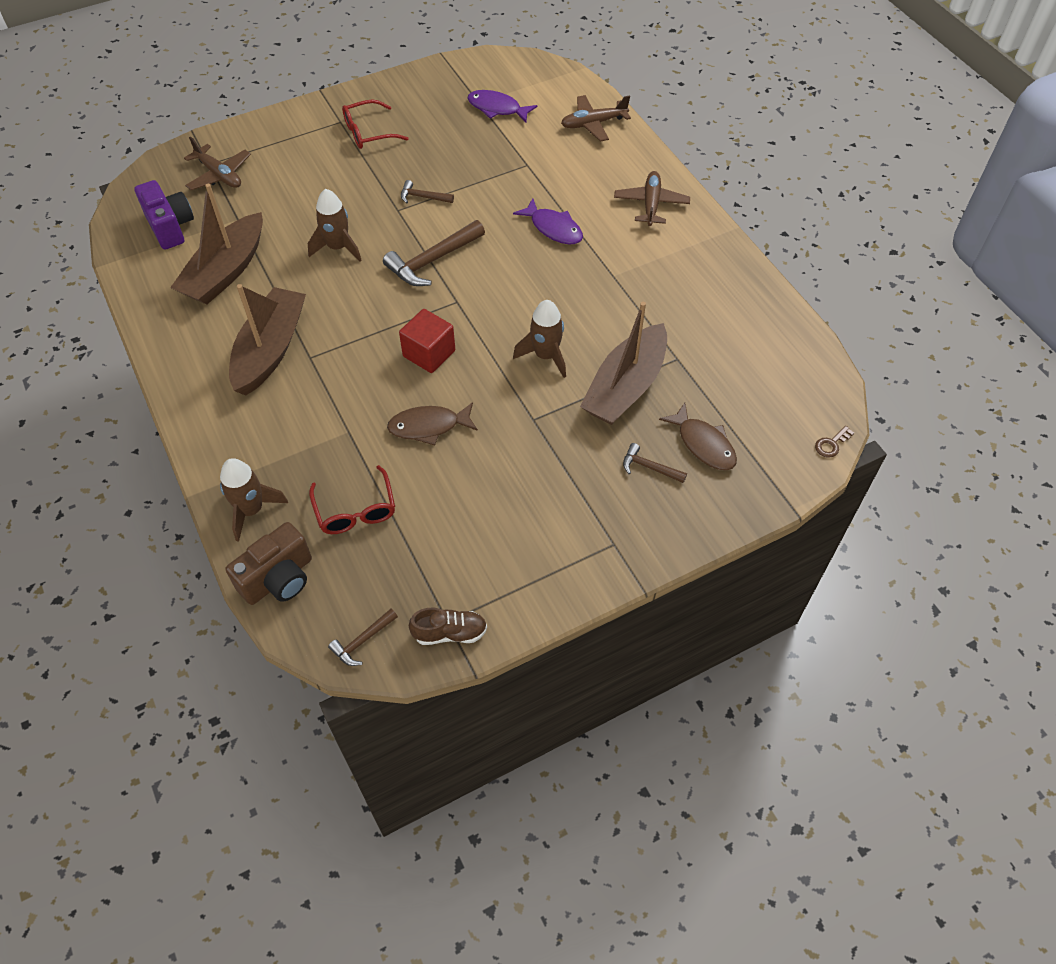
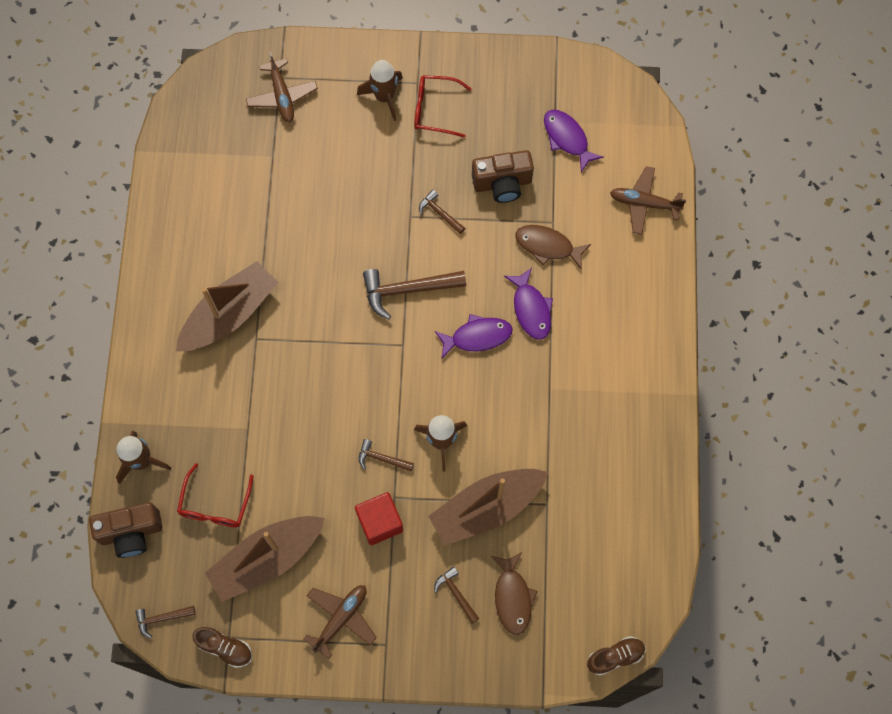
camera: 30 degrees right, 15 degrees up
(170, 227) = (214, 137): purple camera -> none
(226, 271) = (235, 211): brown boat -> brown boat (267, 559)
(338, 247) = (338, 233): brown rocket -> brown rocket (384, 97)
(429, 353) = (350, 387): red cube -> red cube (380, 522)
(429, 426) = (310, 459): brown fish -> brown fish (547, 246)
(464, 157) = (502, 184): none -> brown camera
(499, 394) = (382, 458): none -> brown hammer
(520, 267) = (477, 336): none -> purple fish
(651, 204) = (634, 327): brown plane -> brown plane (341, 618)
(831, 444) = (615, 656): brown key -> brown shoe

